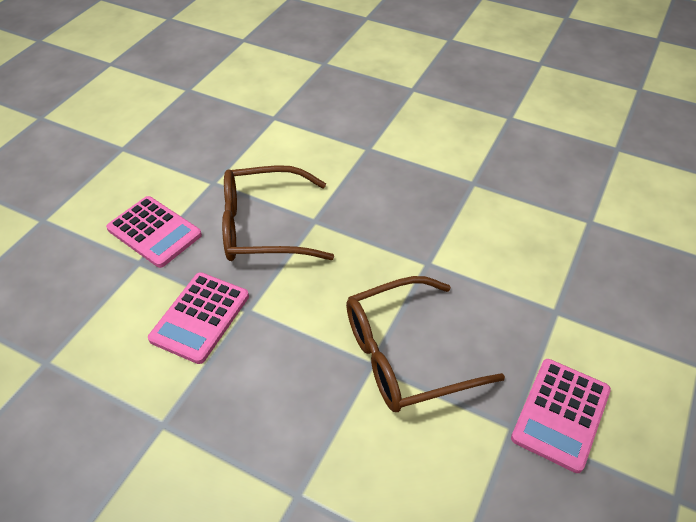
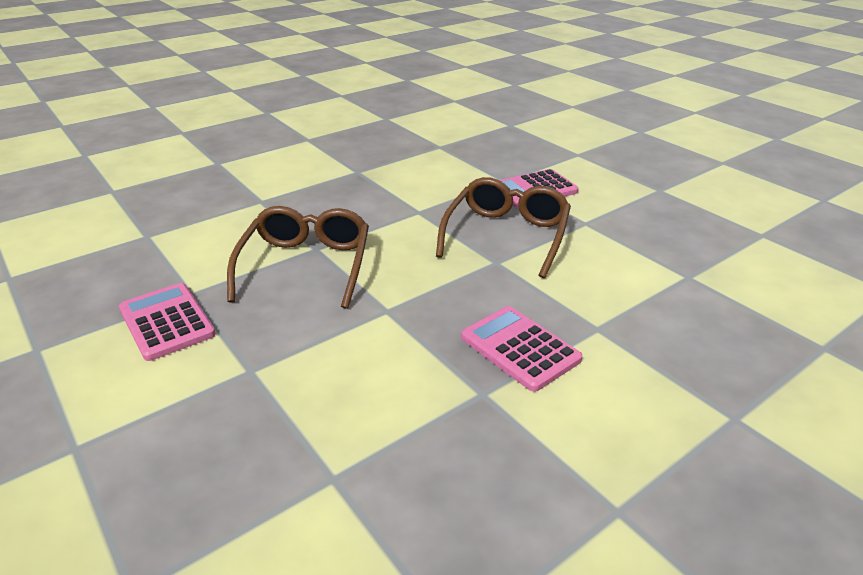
camera: 115 degrees right, 15 degrees down
(200, 317) = (429, 194): pink calculator -> pink calculator (520, 348)

